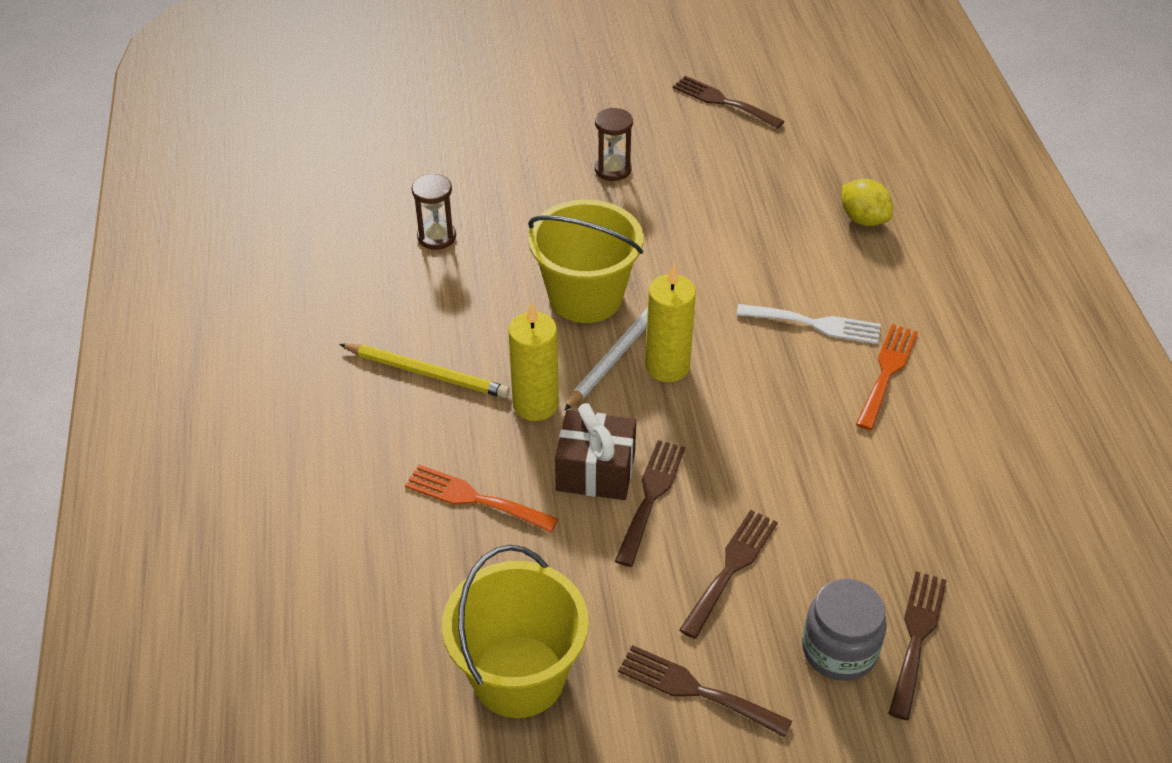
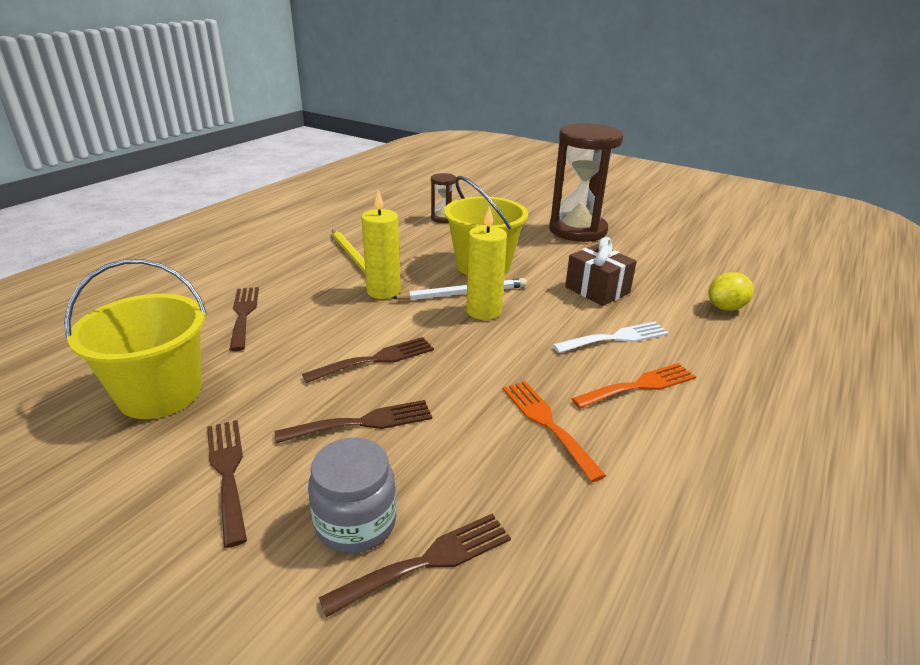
camera: 40 degrees right, 15 degrees down
(474, 498) = (286, 309): orange fork -> orange fork (547, 423)
(595, 471) = (365, 332): brown gift -> brown gift (597, 290)
(613, 169) = (577, 230): brown hourglass -> brown hourglass, size x2.24
(723, 101) = (688, 230): brown fork -> brown fork (243, 314)
(815, 324) = (616, 338): white fork -> white fork turned 75 degrees counterclockwise
(863, 219) = (726, 308): yellow lemon -> yellow lemon turned 60 degrees clockwise

